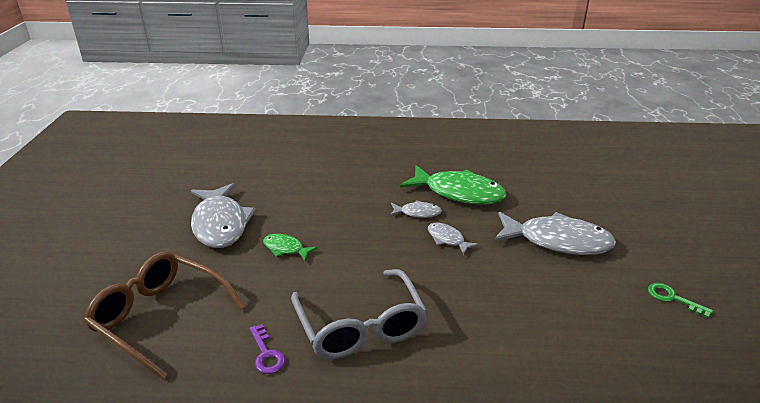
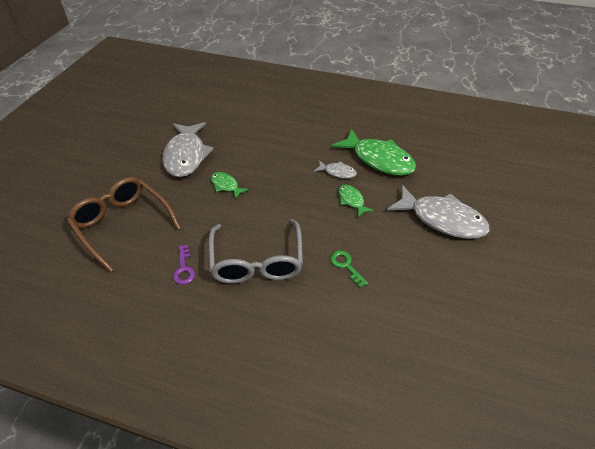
camera: 15 degrees right, 15 degrees up
(447, 239) = (351, 200): grey fish -> green fish
(672, 298) = (516, 291): green key -> green key (346, 266)

